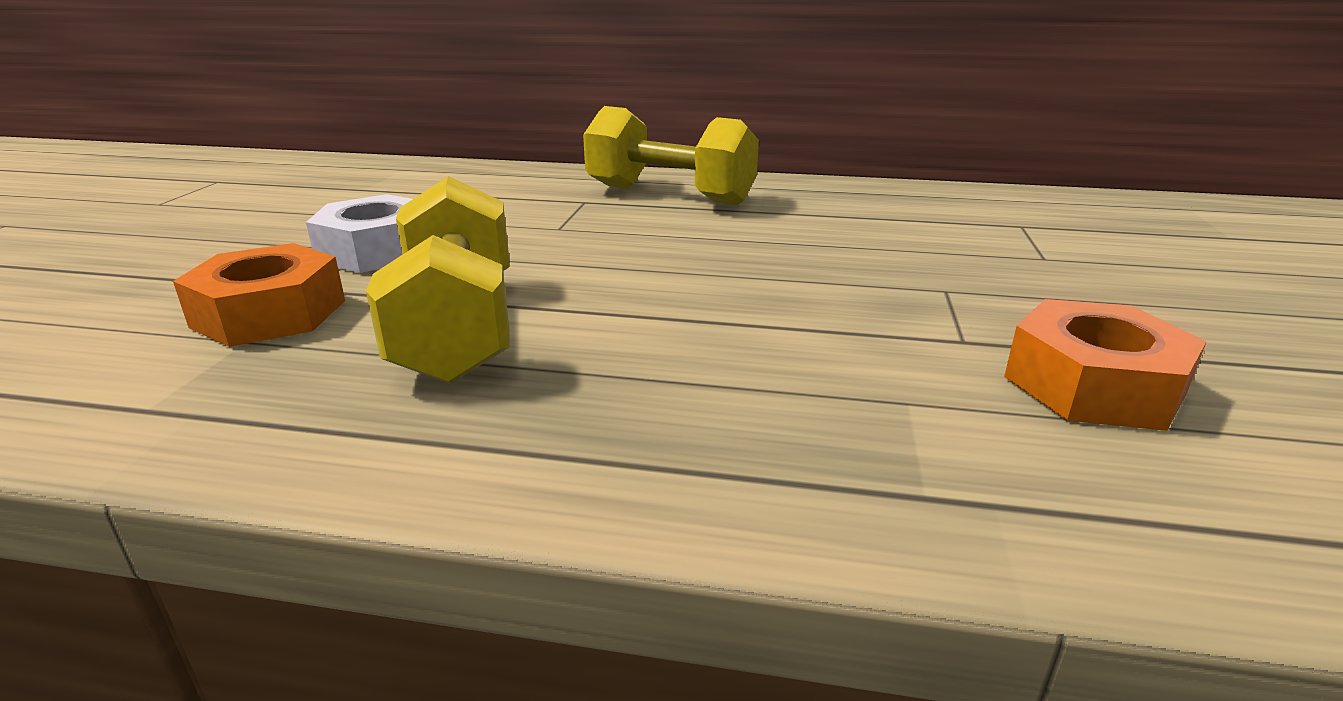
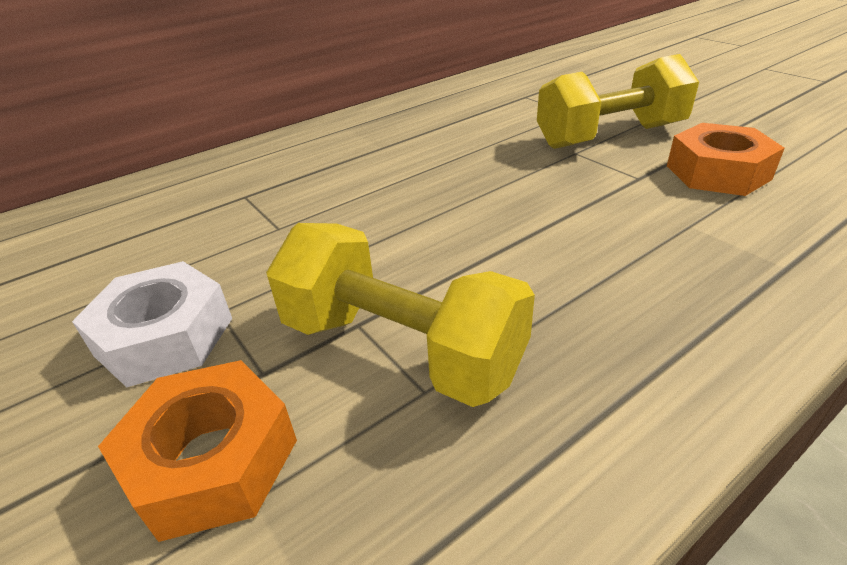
camera: 45 degrees left, 10 degrees up
(669, 195) = (299, 161): yellow dumbbell -> yellow dumbbell (610, 136)

